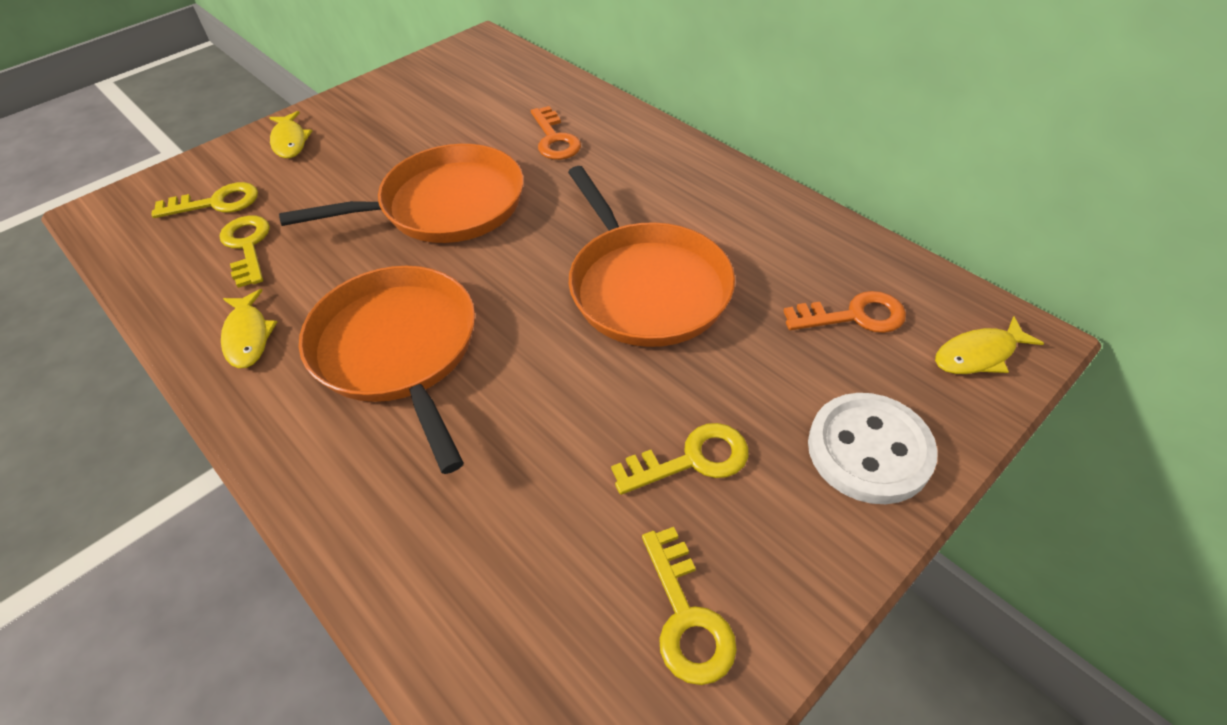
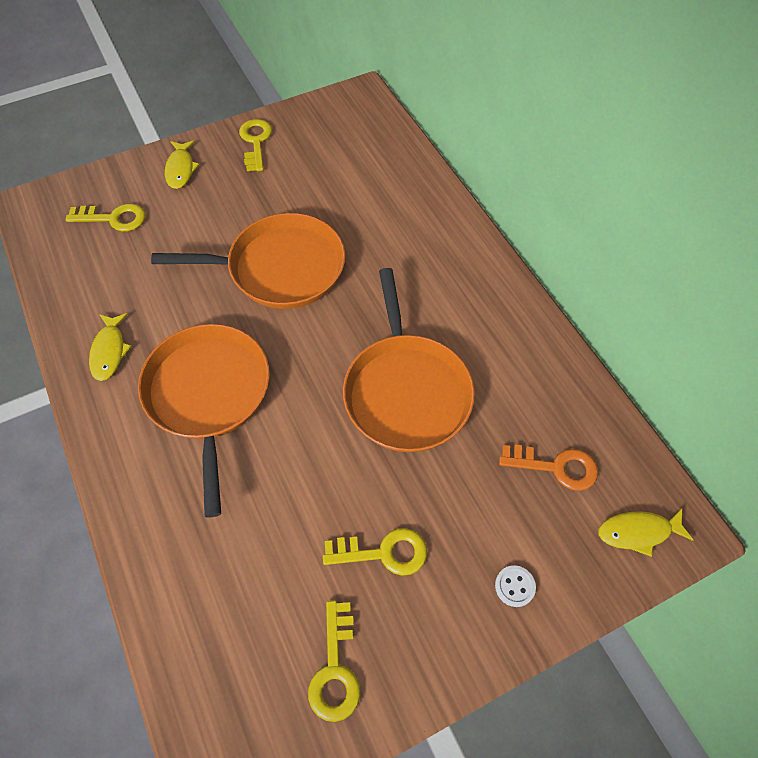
camera: 15 degrees right, 10 degrees up
(247, 246) = (126, 267): yellow key -> yellow key (255, 142)
(554, 139) = (386, 222): orange key -> none
(869, 450) = (514, 586): white button -> white button, size x0.43

